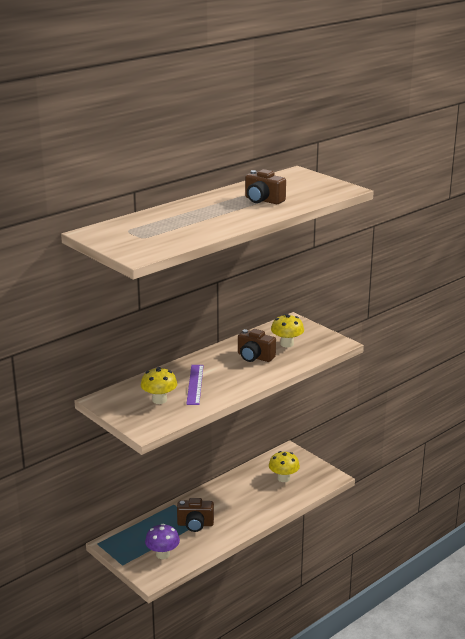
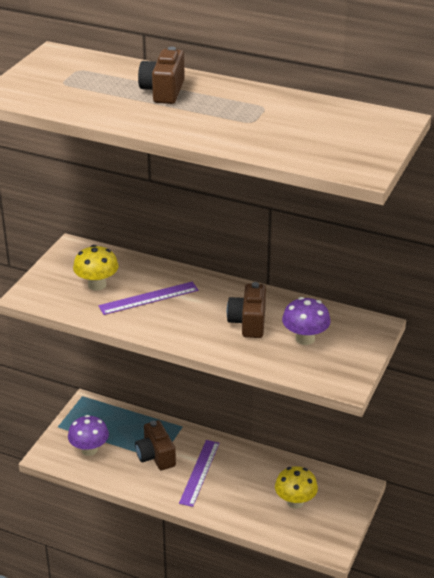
camera: 65 degrees right, 10 degrees up
(227, 509) = (199, 472): none -> purple ruler
(263, 200) = (254, 122): brown camera -> brown camera (163, 91)
(287, 344) = (305, 339): yellow mushroom -> purple mushroom

